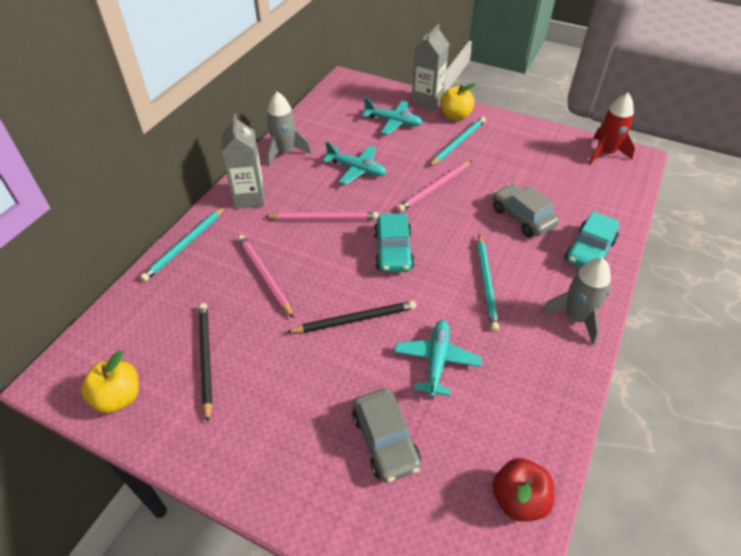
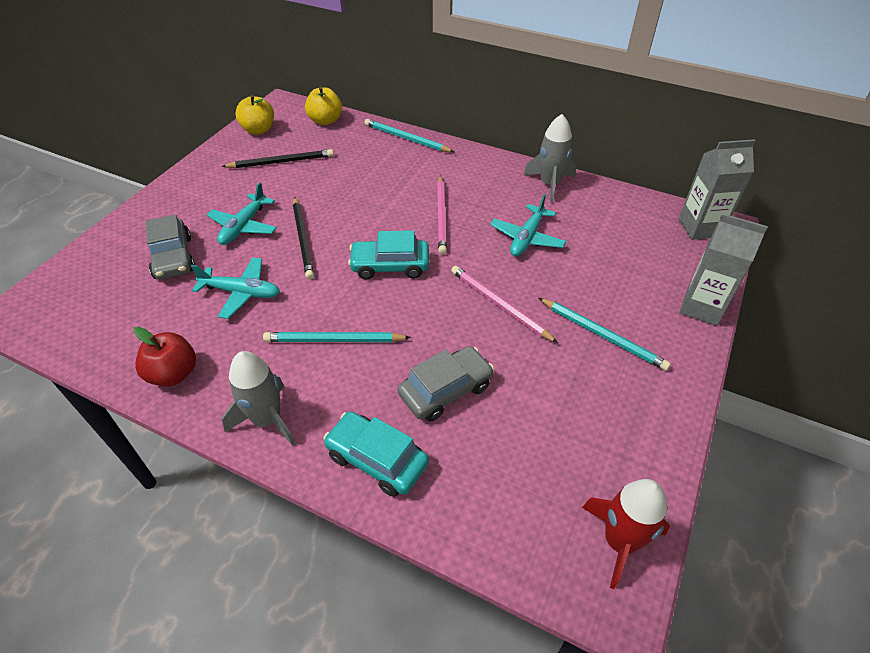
camera: 90 degrees right, 0 degrees up
(249, 197) = (471, 167): grey carton -> grey carton (700, 228)
(264, 276) = (364, 183): pink pencil -> none
(385, 440) = (173, 257): grey car -> grey car turned 90 degrees counterclockwise
(393, 122) = (634, 270): turquoise plane -> turquoise plane (244, 226)
(455, 116) = (670, 337): yellow apple -> yellow apple (325, 121)
(518, 499) = (86, 337): red apple -> red apple (174, 374)

